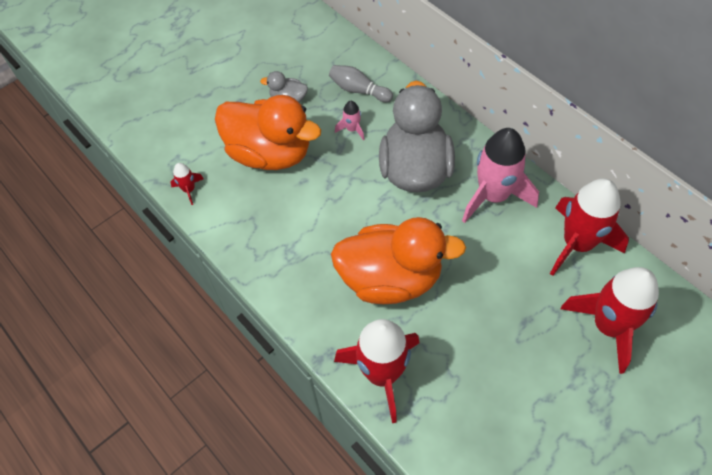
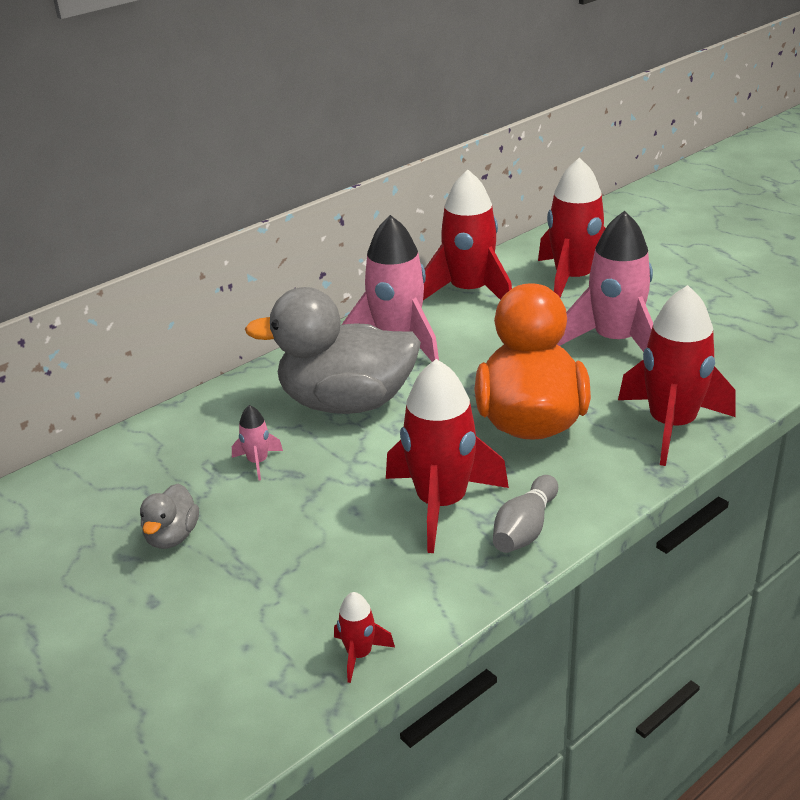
camera: 90 degrees left, 25 degrees down
(270, 153) = (291, 551): orange duck -> none
(304, 225) = (441, 504): none -> red rocket
(358, 90) = (177, 458): grey bowling pin -> grey bowling pin (525, 529)
(503, 348) = (615, 341): none -> pink rocket

